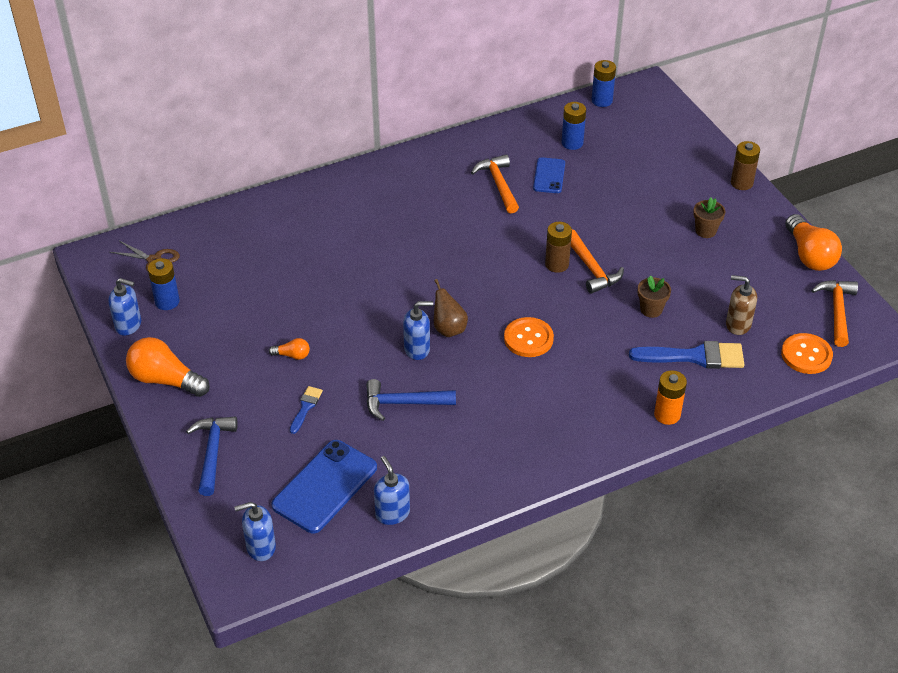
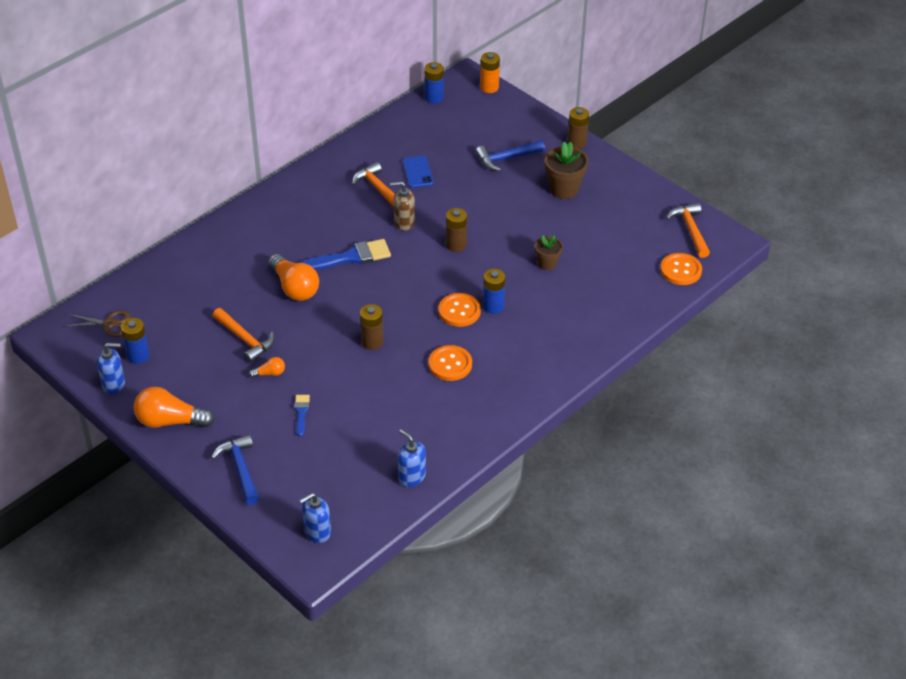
camera: 20 degrees left, 0 degrees up
(325, 486) = (347, 471): blue phone -> none
(403, 403) = (380, 388): blue hammer -> blue hammer (506, 158)
(417, 349) = (372, 342): blue soap dispenser -> brown battery
(449, 329) = (391, 319): brown pear -> none
(492, 396) = (450, 364): none -> orange button
(572, 143) = (424, 140): blue battery -> blue battery (493, 306)
(592, 269) = (486, 242): orange hammer -> orange hammer (245, 339)
(667, 415) = (593, 343): orange battery -> orange battery (489, 87)
(695, 356) = (596, 293): blue brush -> blue brush (350, 257)
(705, 231) = (564, 189): brown flower pot -> brown flower pot, size x1.62
(738, 324) = (619, 259): brown soap dispenser -> brown soap dispenser (404, 222)
(809, 255) = (652, 190): orange light bulb -> orange light bulb (294, 287)

